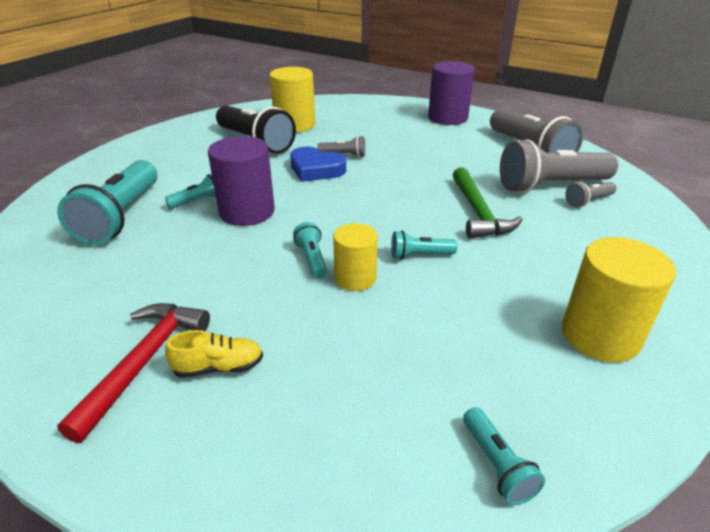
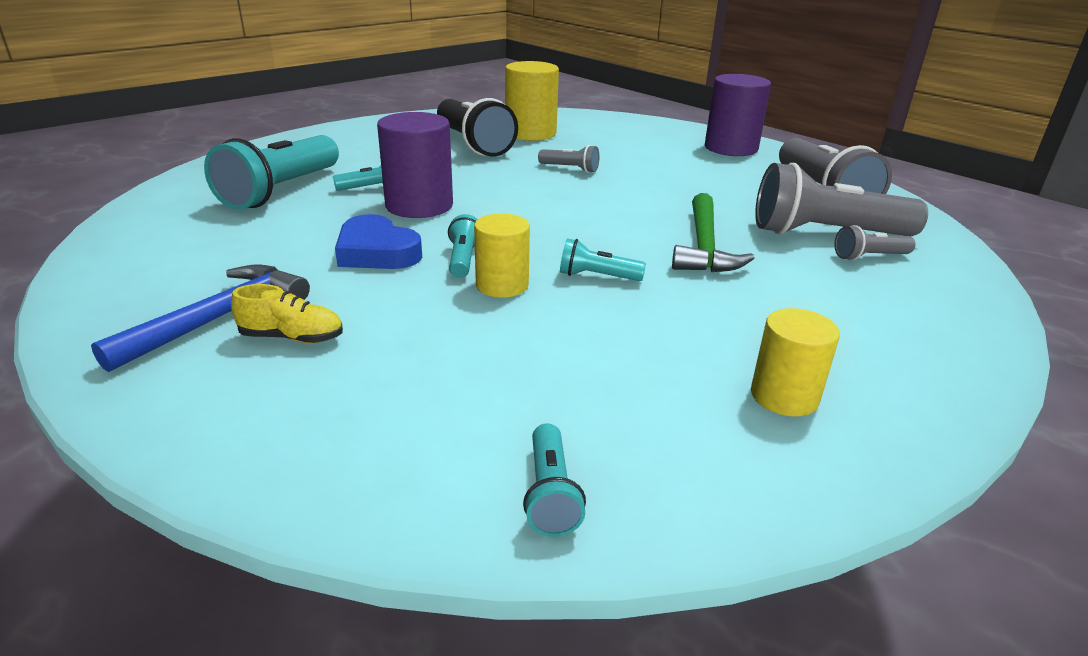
camera: 15 degrees right, 5 degrees down
(144, 362) = (218, 318): red hammer -> blue hammer
(316, 169) = (527, 178): blue heart -> blue heart (377, 252)
(600, 335) = (784, 396): yellow cylinder -> yellow cylinder, size x0.64

